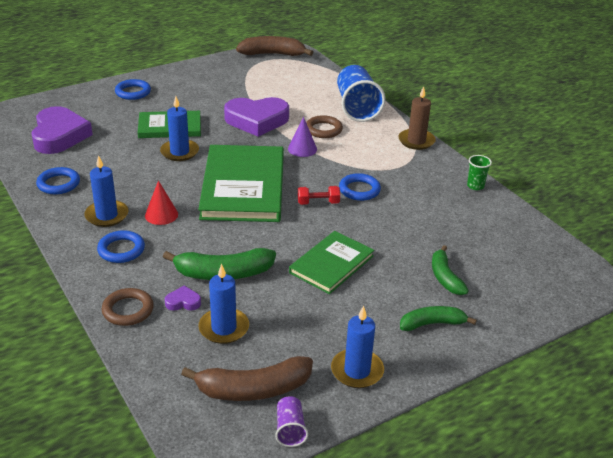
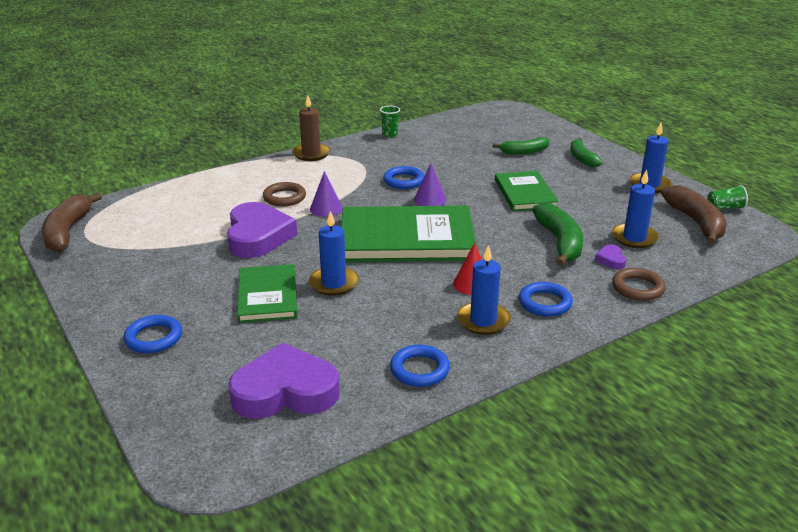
camera: 90 degrees left, 5 degrees down
(290, 429) = (725, 208): purple cup -> green cup
(318, 203) = (430, 199): red dumbbell -> purple cone
(331, 264) = (525, 193): green book -> green book turned 45 degrees clockwise
(357, 107) = (235, 180): blue cup -> none

